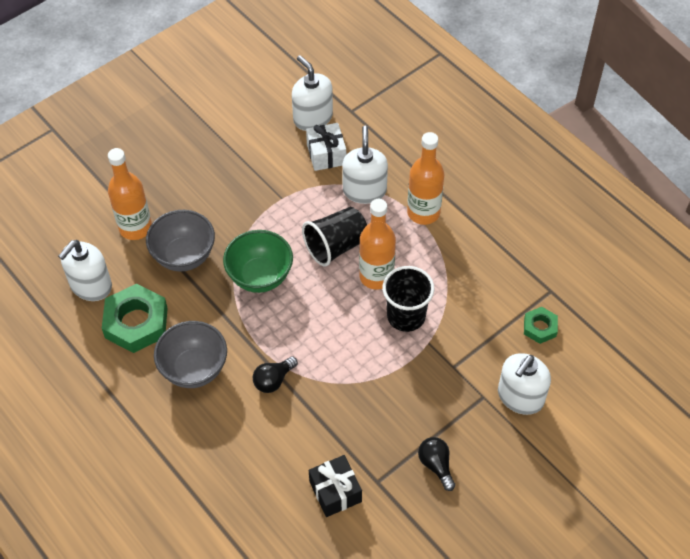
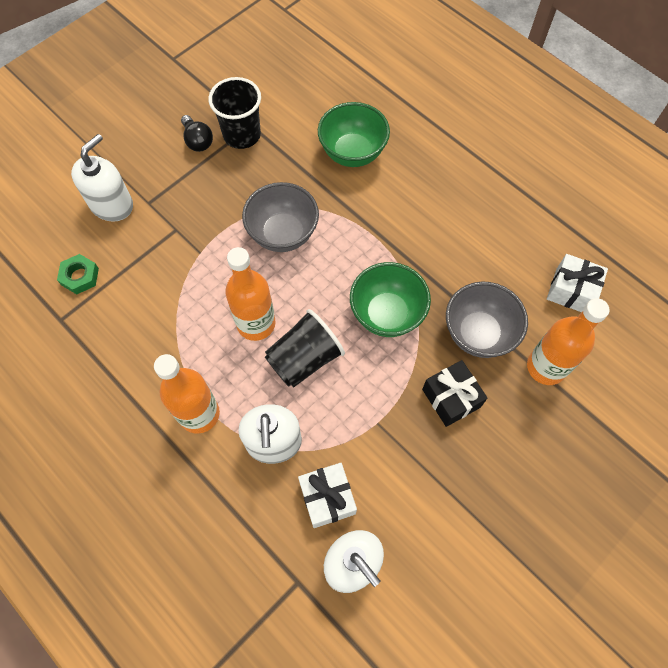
camera: 175 degrees right, 10 degrees up
(91, 285) = (571, 290): white soap dispenser -> white gift
(136, 323) = (508, 252): green nut -> none
(194, 369) = (436, 210): grey bowl -> grey bowl (283, 234)
(268, 438) = (352, 153): none -> green bowl
(273, 380) = (355, 204): black light bulb -> none
(335, 491) = (287, 115): black gift -> black gift (451, 398)
(406, 316) = (223, 279): black cup -> black cup (242, 135)

